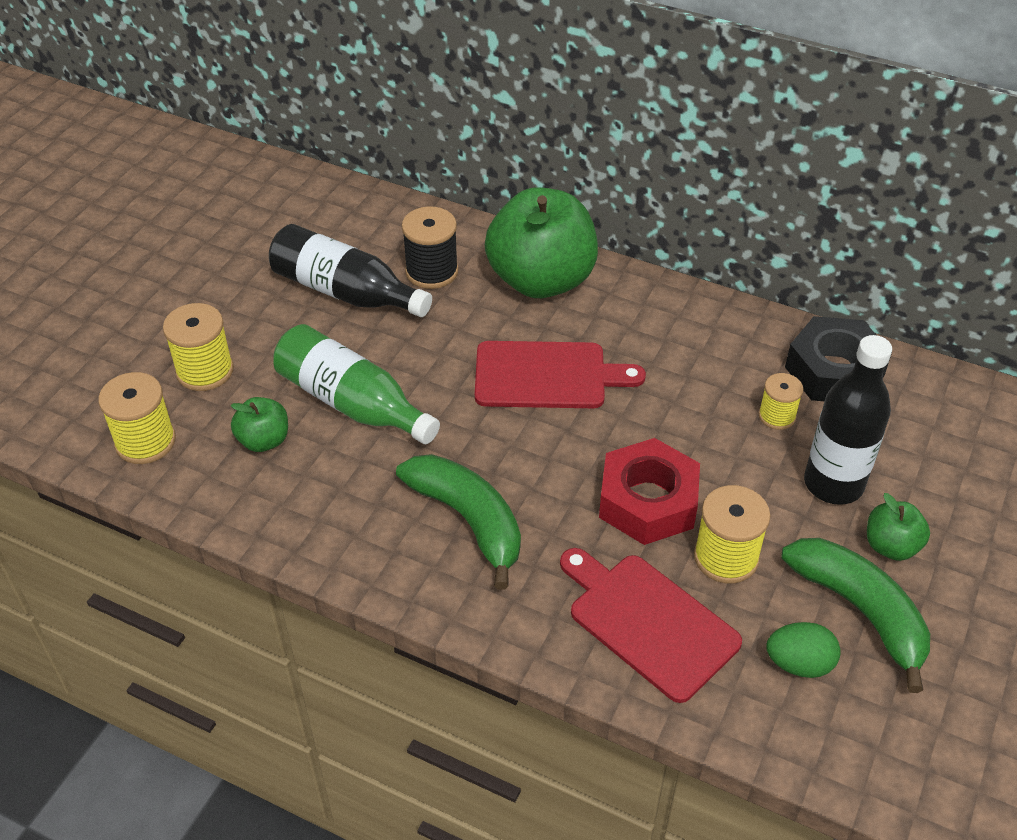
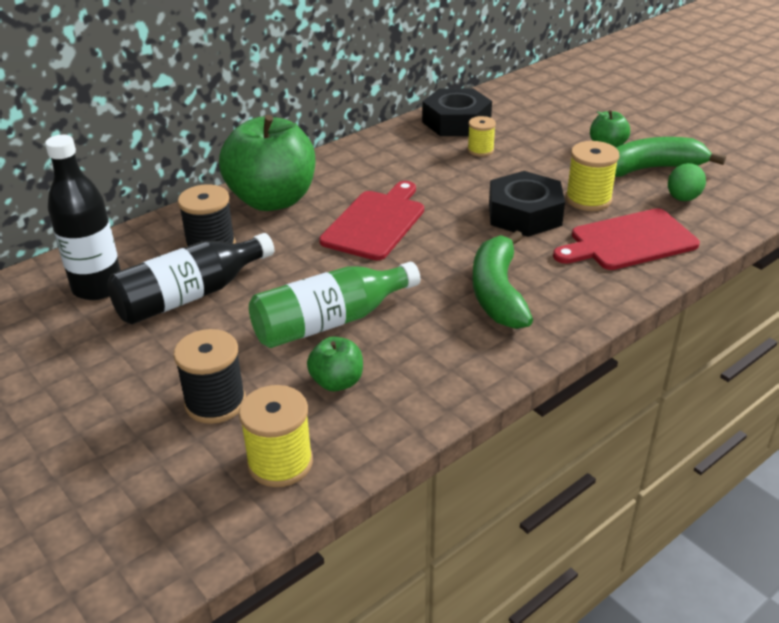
camera: 65 degrees left, 10 degrees down
(205, 371) = (215, 402): yellow spool -> black spool
(468, 520) = (498, 292): green banana -> green banana turned 75 degrees counterclockwise
(647, 501) = (524, 214): red nut -> black nut
(833, 484) = (549, 149): black bottle -> black bottle (98, 287)

